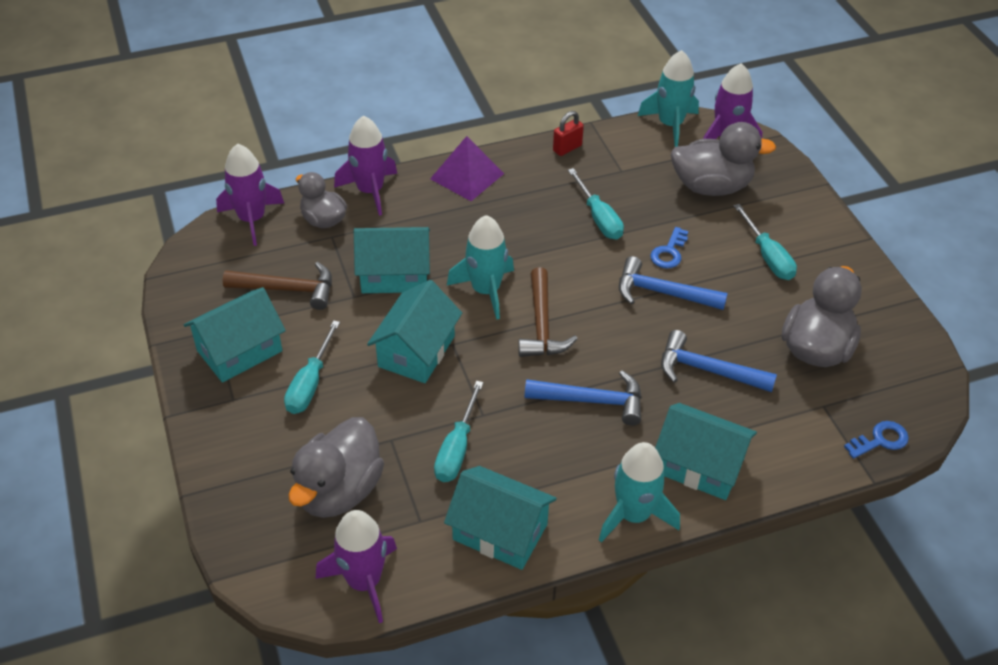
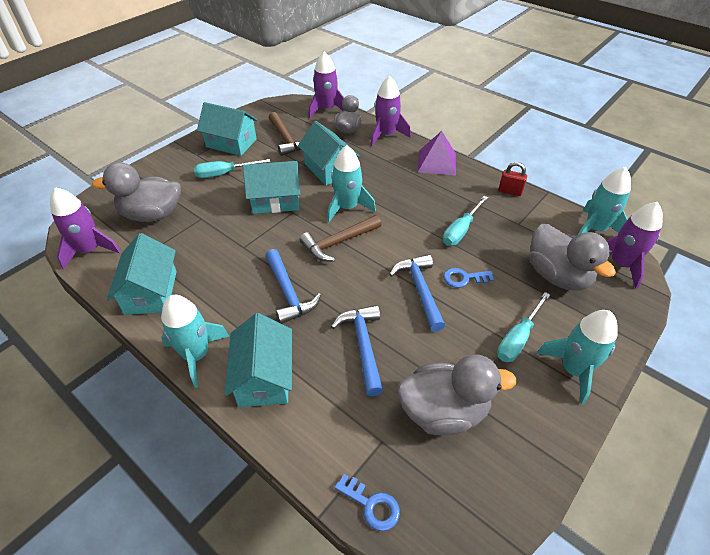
camera: 60 degrees right, 0 degrees up
(457, 448) = (209, 247): turquoise screwdriver -> none
(822, 242) = (573, 370): none -> turquoise rocket

